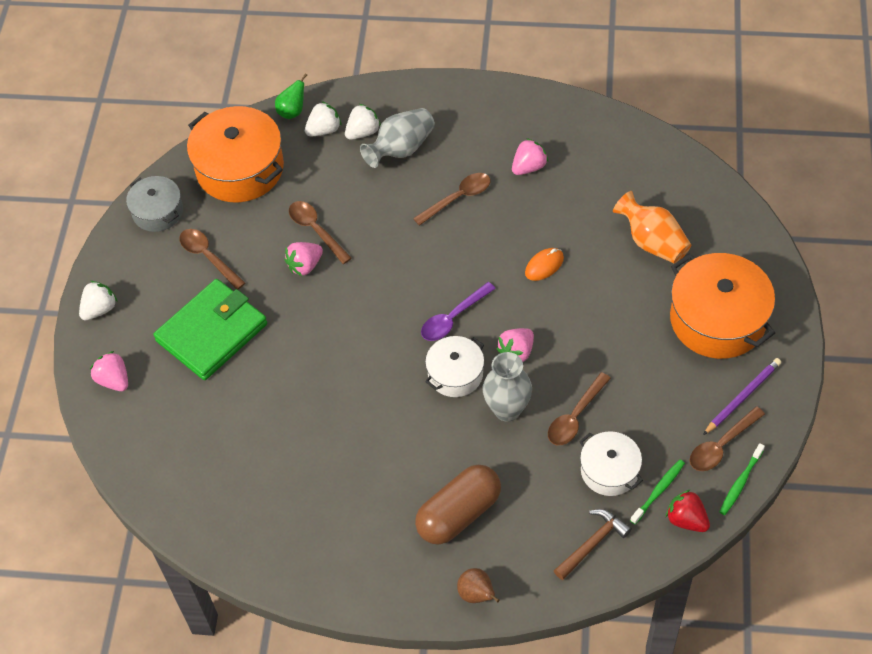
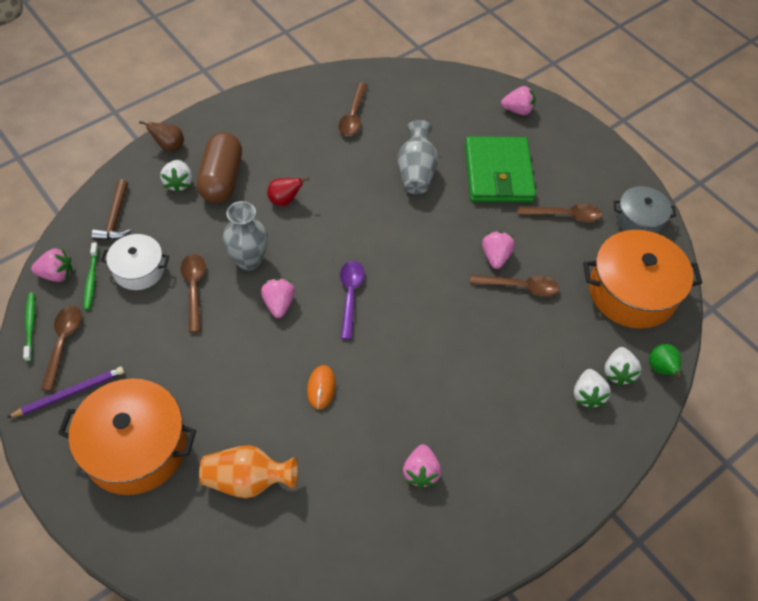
camera: 130 degrees right, 0 degrees up
(100, 309) = (583, 139): white strawberry -> white strawberry (179, 183)
(401, 149) = (540, 404): grey vase -> grey vase (416, 172)
(422, 446) = (284, 200): none -> red pear
(455, 374) = (309, 258): white pot -> none
(458, 198) = (447, 394): brown spoon -> brown spoon (353, 116)
(686, 519) = (57, 274): red strawberry -> pink strawberry
(742, 397) = (70, 393): purple pencil -> purple pencil turned 120 degrees counterclockwise

